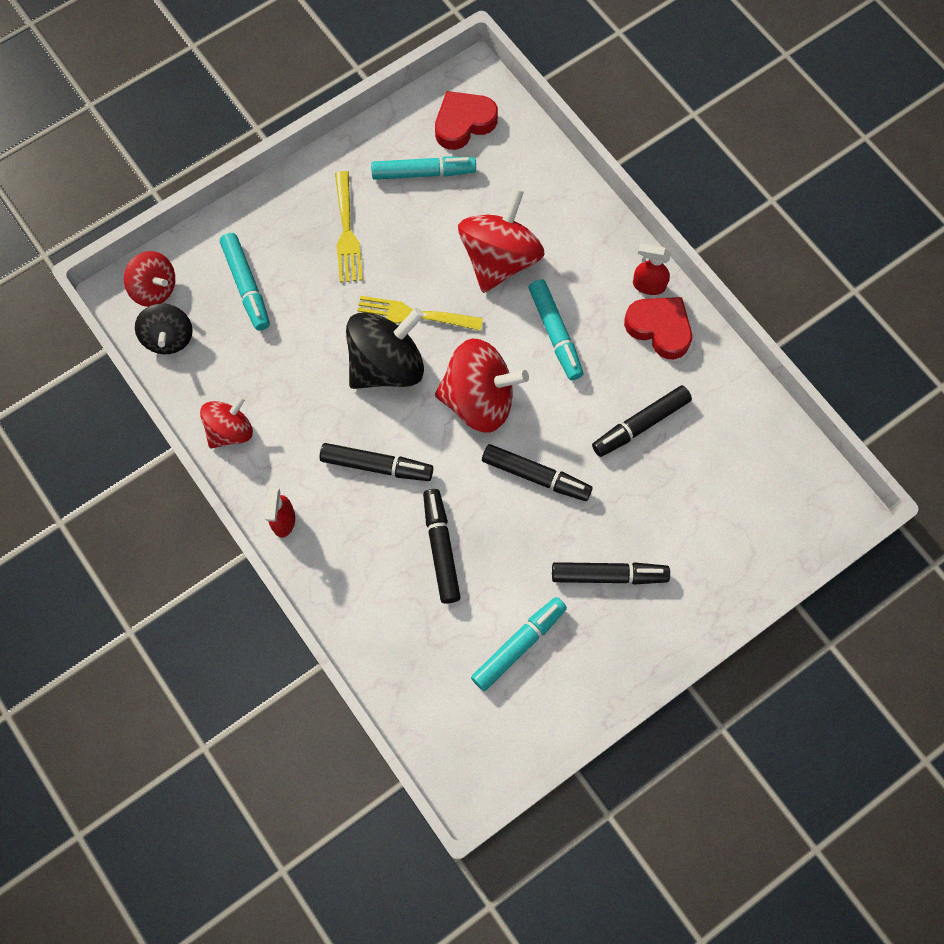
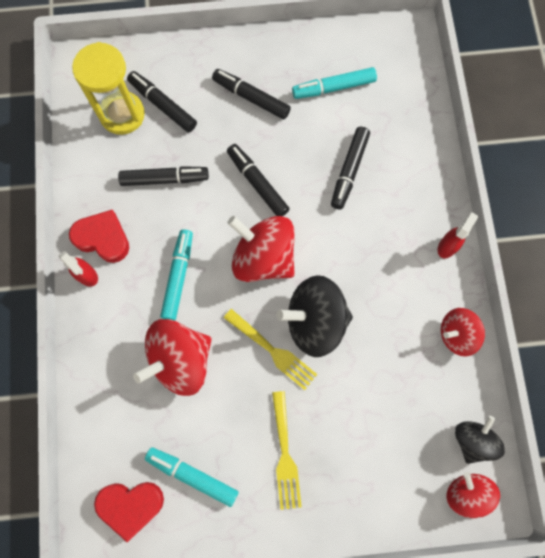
camera: 150 degrees left, 5 degrees up
(246, 286) = (390, 452): turquoise marker -> none
(347, 232) = (285, 455): yellow fork -> yellow fork turned 150 degrees clockwise
(376, 466) = (362, 249): black marker -> black marker (163, 105)
(659, 328) = (103, 238): red heart -> red heart turned 135 degrees clockwise
(741, 471) = (122, 114): none -> yellow hourglass

